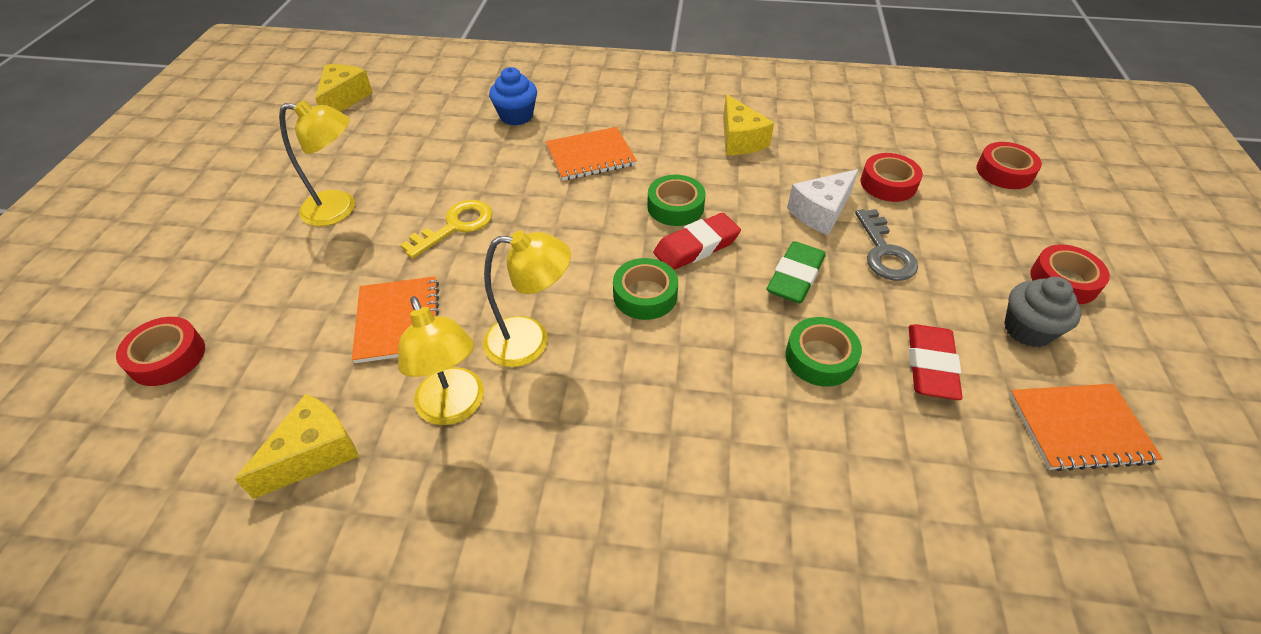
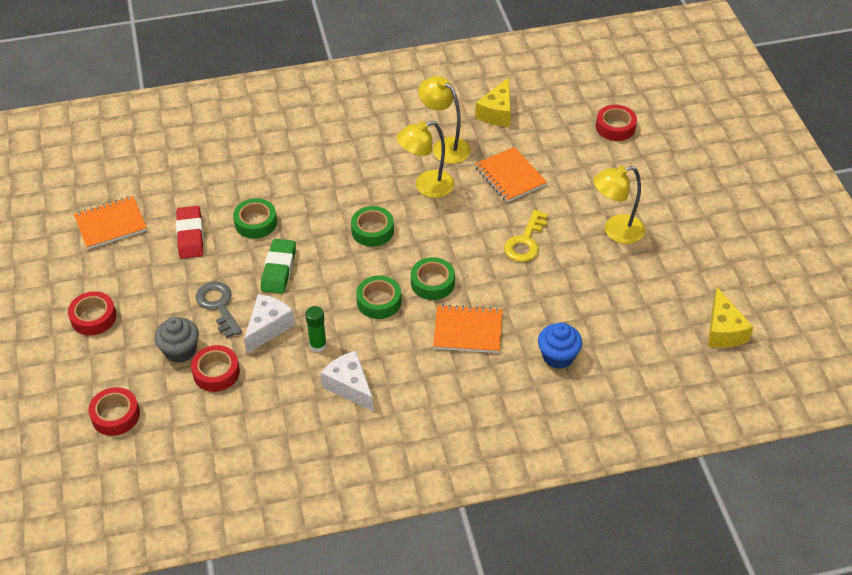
camera: 160 degrees right, 0 degrees up
(590, 156) = (468, 331): orange notebook -> orange notebook turned 45 degrees clockwise
(600, 210) = (432, 283): none -> green tape
(696, 247) = (352, 273): red eraser -> none
(740, 140) = (349, 386): yellow cheese -> white cheese
(764, 181) = (318, 345): none -> green glue stick
(1027, 330) = (127, 274): grey cupcake -> grey cupcake (180, 350)

